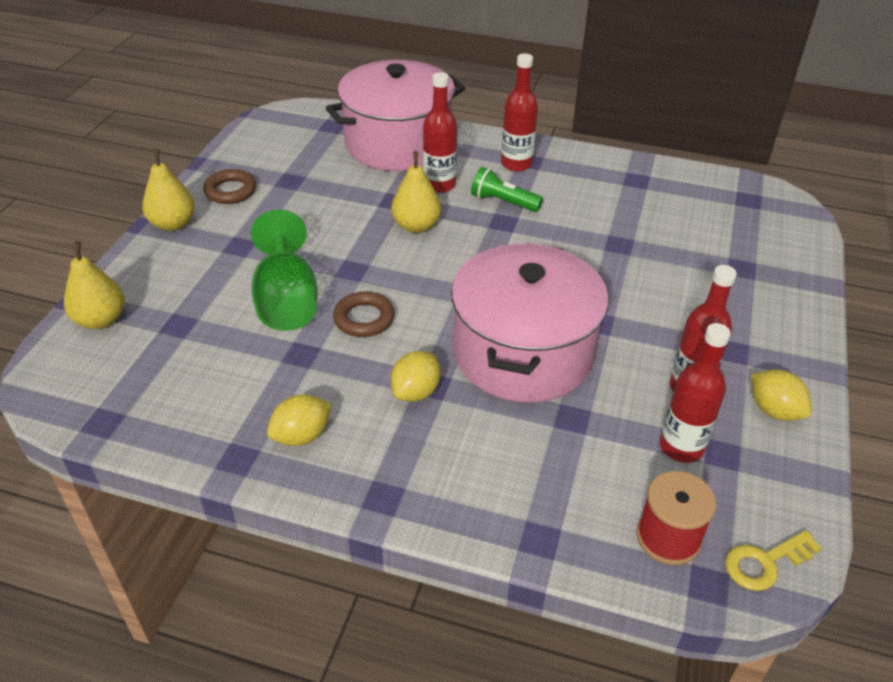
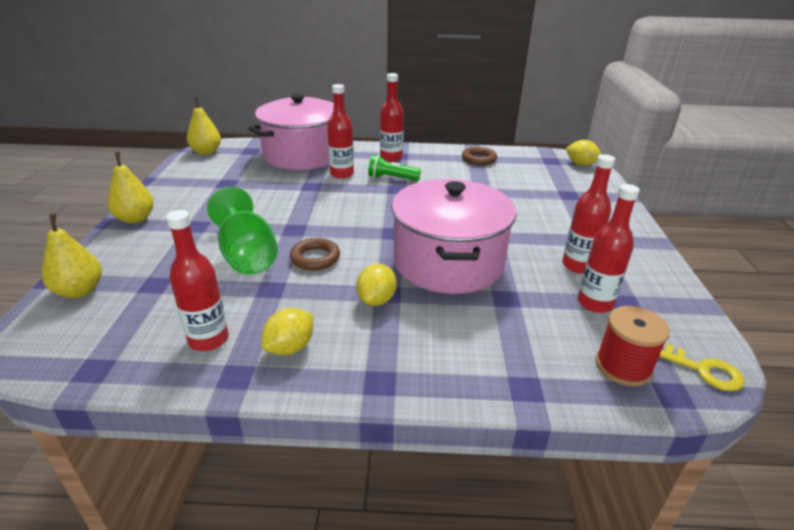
camera: 15 degrees left, 10 degrees down
(220, 409) = (208, 339): none -> red bottle
(230, 191) = (180, 194): brown ring -> brown ring (479, 159)
(416, 226) = (334, 198): yellow pear -> yellow pear (206, 152)
(764, 562) = (702, 370): yellow key -> yellow key turned 105 degrees counterclockwise
(774, 410) = (642, 270): yellow lemon -> yellow lemon (581, 164)

